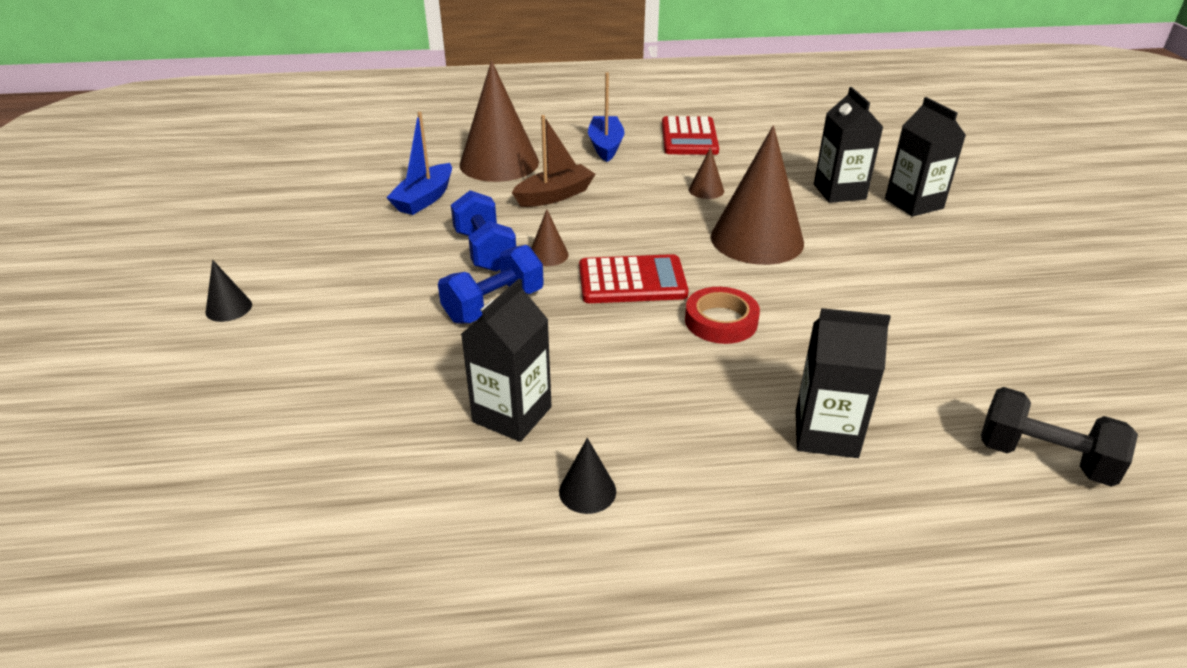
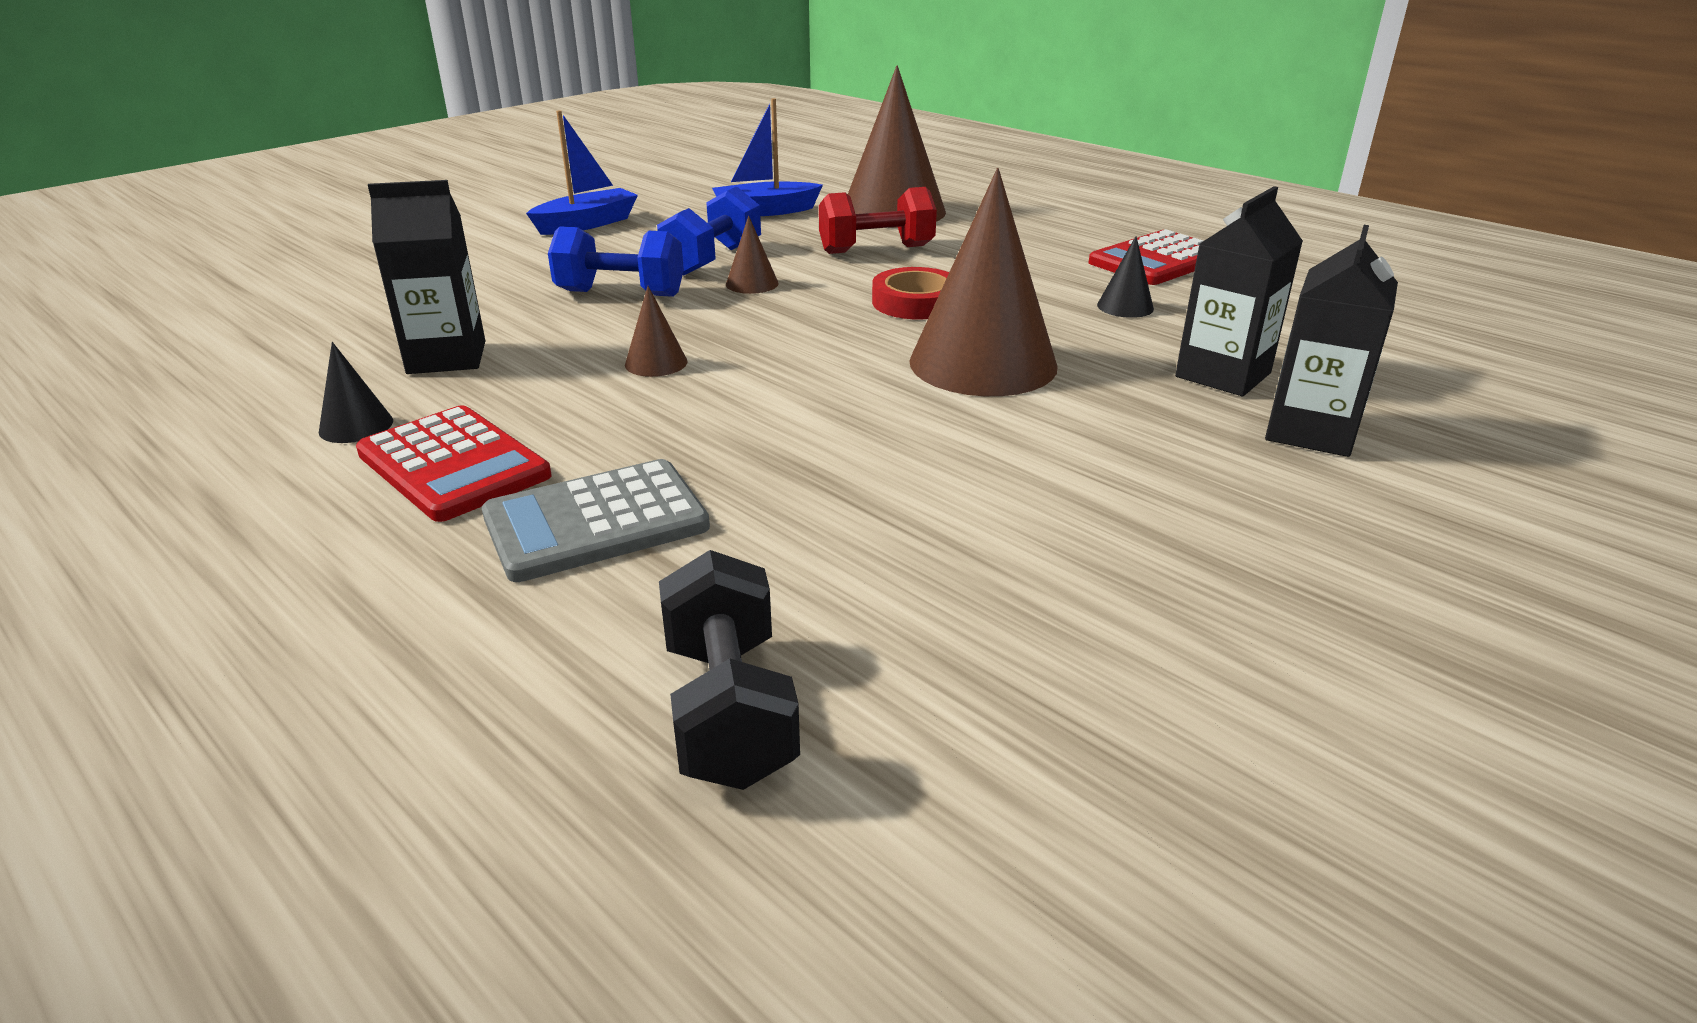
camera: 50 degrees right, 5 degrees down
(229, 308) = (480, 219): black cone -> black cone (1125, 306)
(555, 195) = (876, 250): brown boat -> red dumbbell
(606, 146) = (1036, 235): blue boat -> blue boat (587, 224)
(632, 281) = (766, 332): red calculator -> red calculator (454, 465)
(706, 190) = (1045, 305): brown cone -> brown cone (656, 363)
(721, 321) = (756, 397): red tape -> red tape (916, 302)
(826, 434) = (596, 522): black carton -> grey calculator

